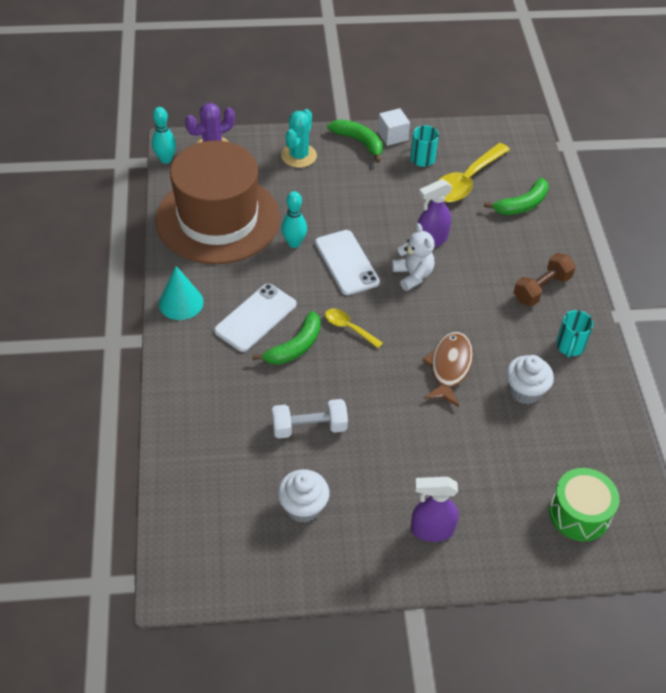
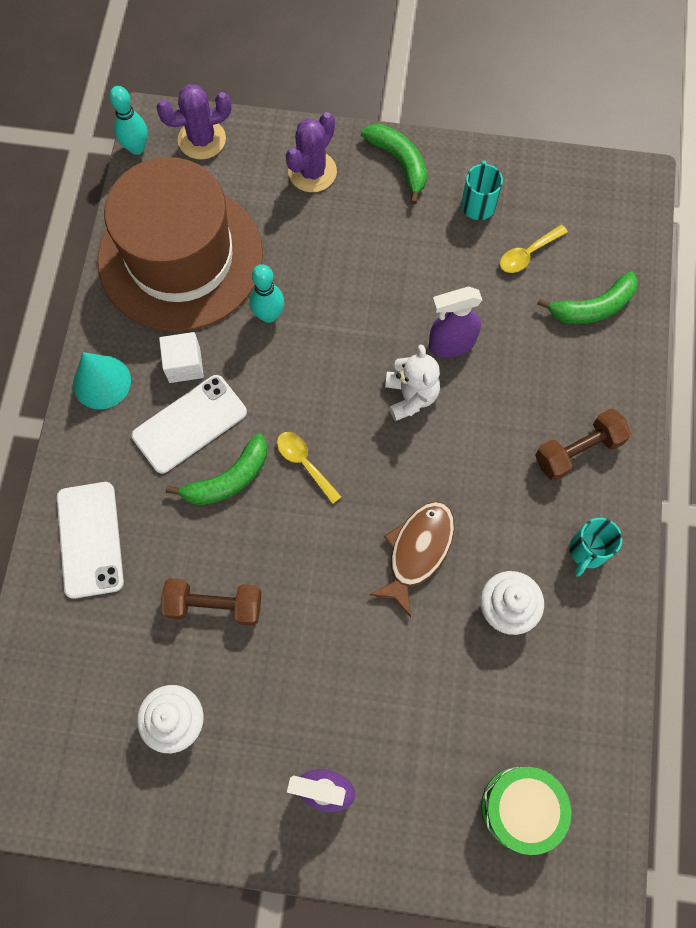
camera: 15 degrees right, 20 degrees up
(299, 156) = (312, 172): turquoise cactus -> purple cactus
(309, 427) = (214, 605): white dumbbell -> brown dumbbell
(346, 262) = (329, 359): white phone -> white phone (90, 539)
(392, 136) = (448, 159): white cube -> white cube (184, 365)
(466, 181) = (527, 254): yellow spoon -> yellow spoon, size x0.53

